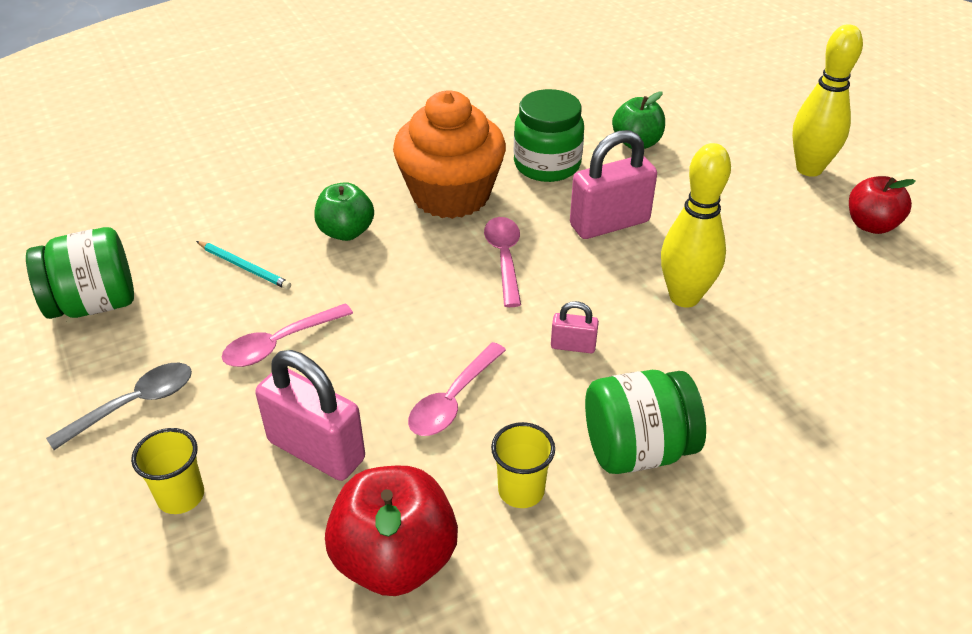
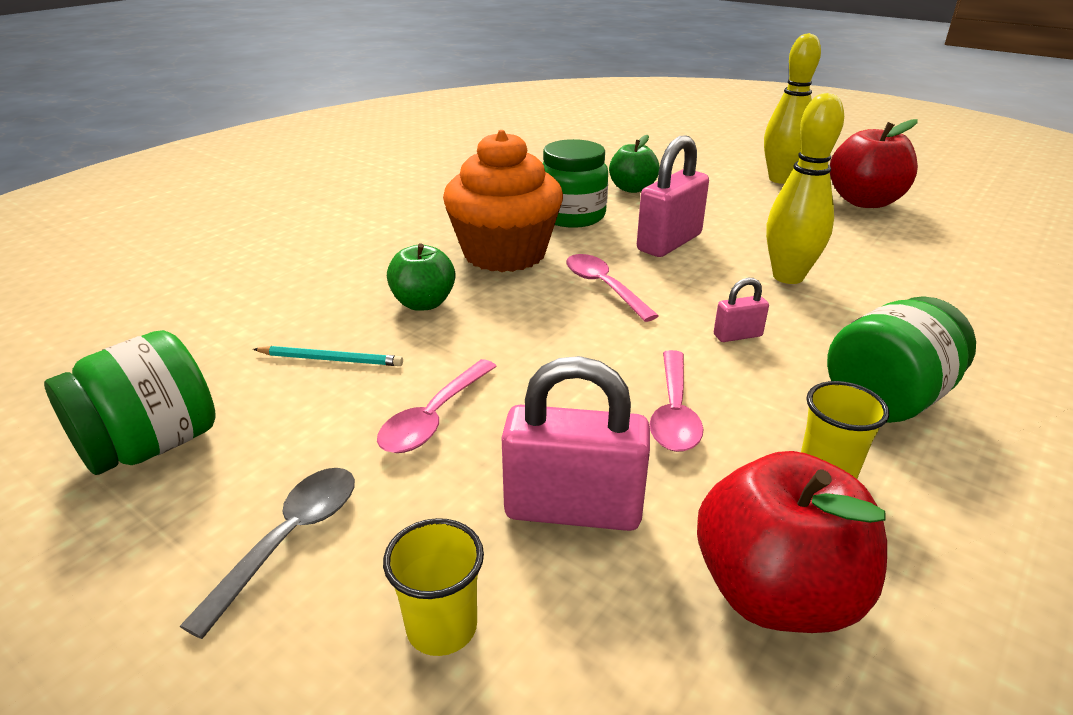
camera: 25 degrees left, 10 degrees down
(871, 225) = (864, 201): red apple -> red apple, size x1.55

